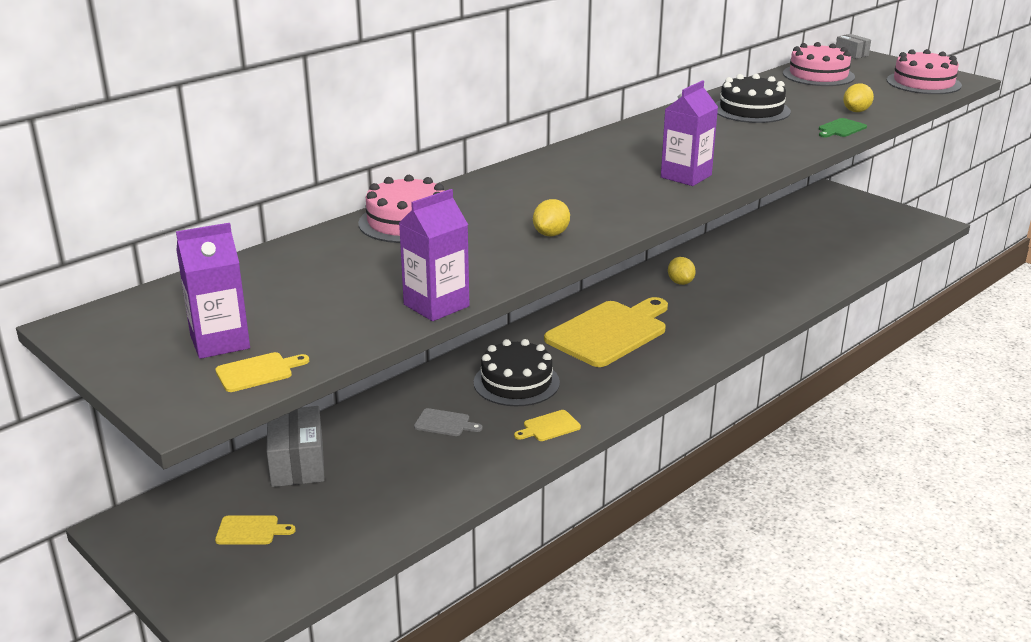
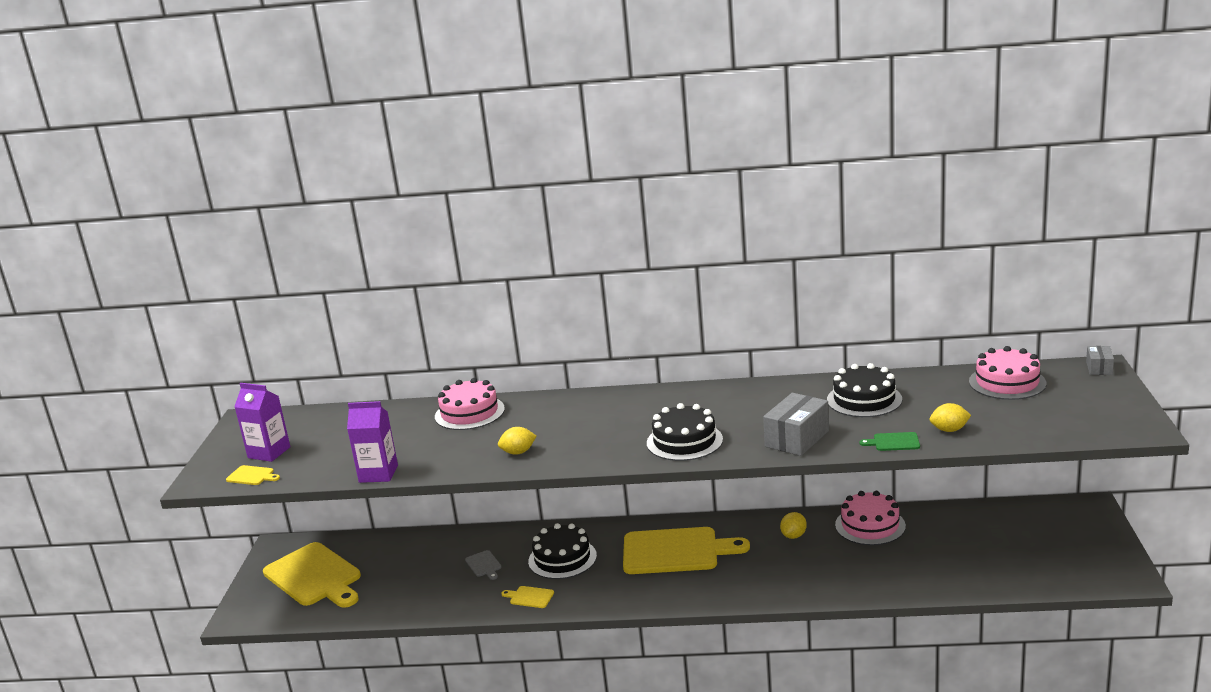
camera: 50 degrees right, 5 degrees down
(250, 530) = (315, 577): yellow cutting board -> yellow cutting board, size x2.49
(297, 463) = (386, 550): grey box -> grey box (797, 439)
(686, 176) = (684, 441): purple carton -> black cake
(923, 83) = (1091, 421): pink cake -> pink cake (870, 525)

